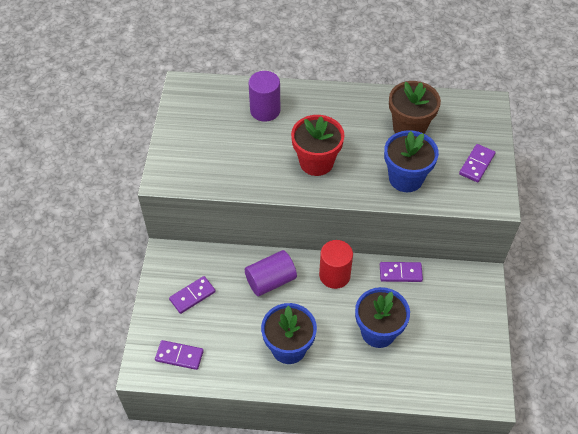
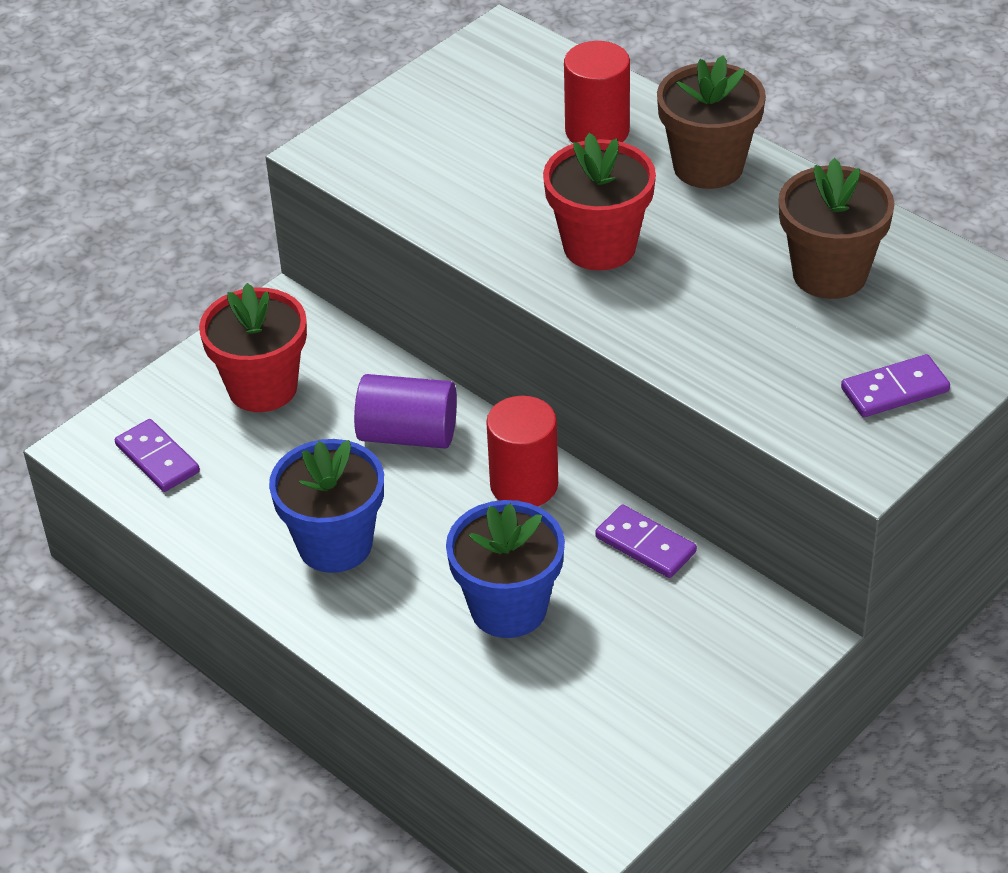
camera: 40 degrees right, 10 degrees down
(192, 295) = (262, 388): purple domino -> red flower pot
(265, 110) = (597, 131): purple cylinder -> red cylinder
(322, 104) = (708, 166): none -> brown flower pot
(406, 178) = (732, 346): blue flower pot -> none

